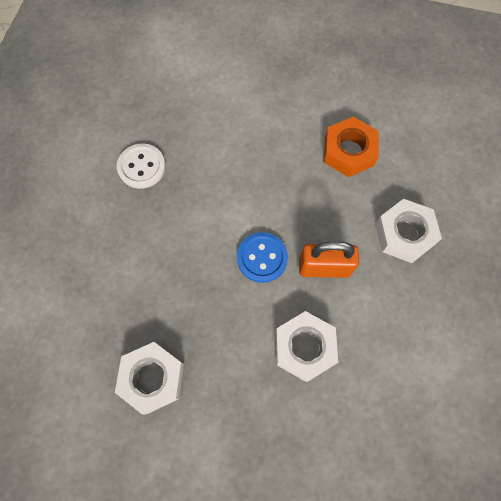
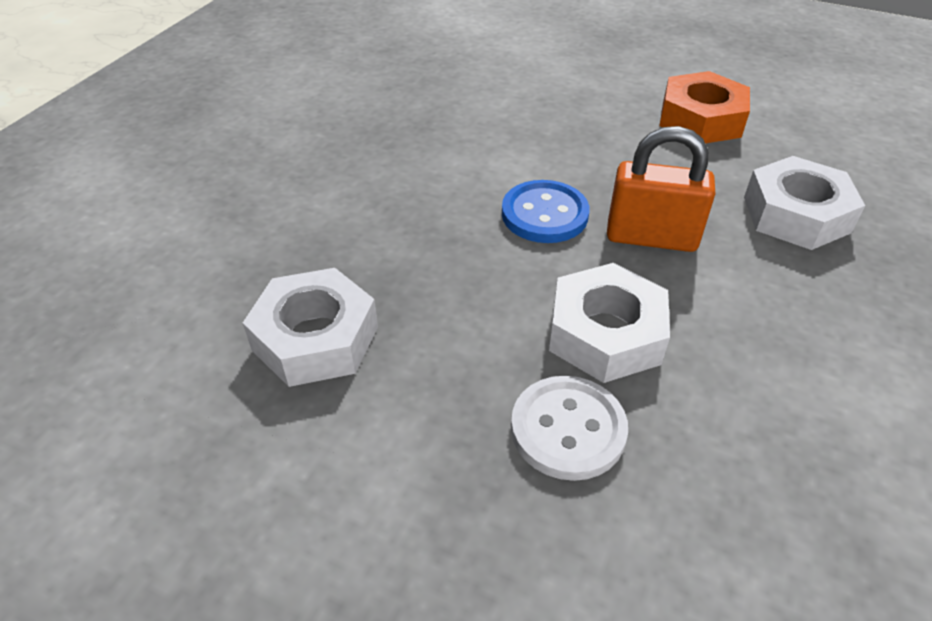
camera: 10 degrees right, 25 degrees down
(142, 167) = (377, 104): white button -> white button (568, 429)

